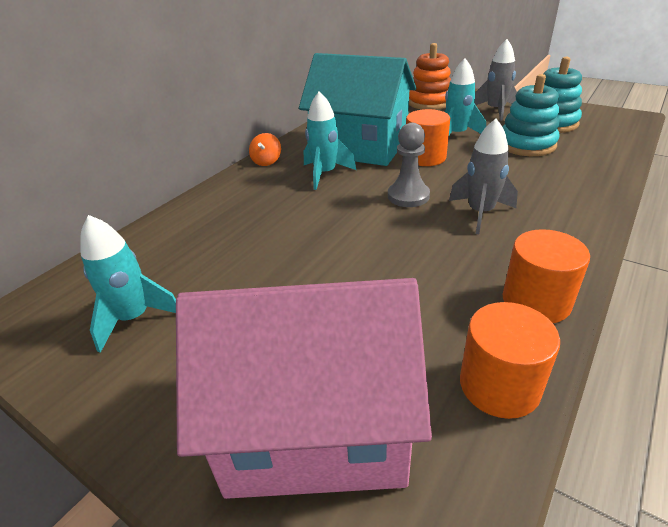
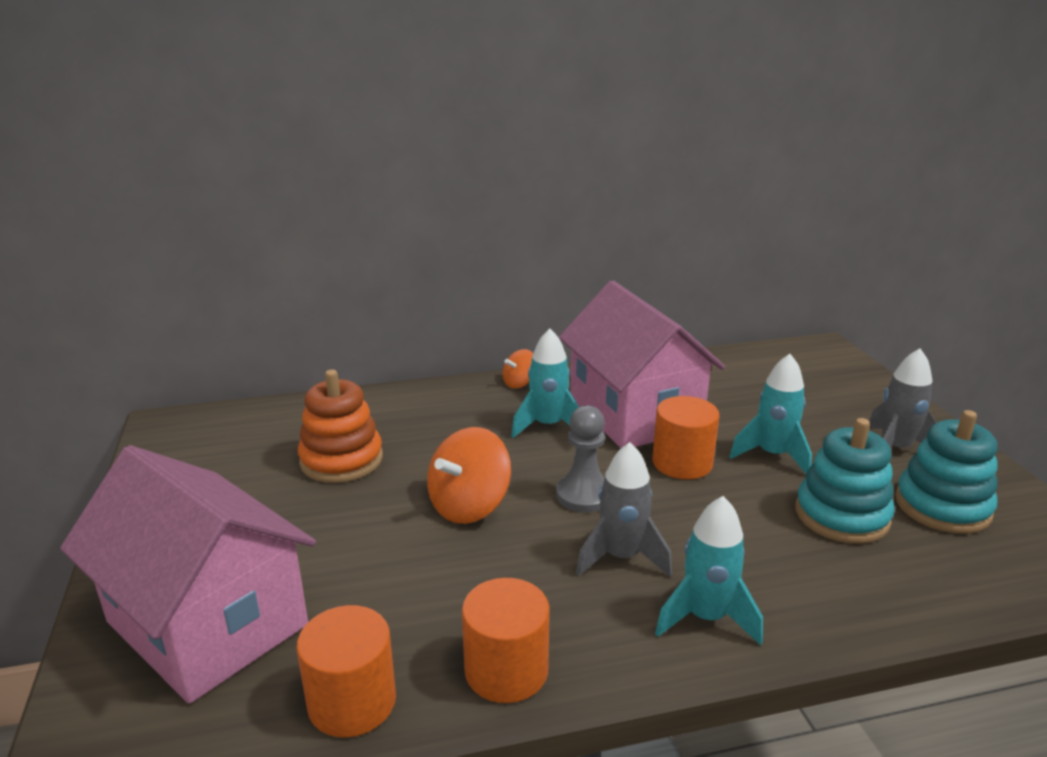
camera: 40 degrees right, 10 degrees down
(134, 318) = (229, 470): turquoise rocket -> turquoise rocket (706, 618)
(358, 236) = (469, 506): none -> orange spinning top
(360, 147) = (634, 413): turquoise house -> pink house
(429, 102) = (823, 395): orange stacking toy -> orange stacking toy (341, 460)

